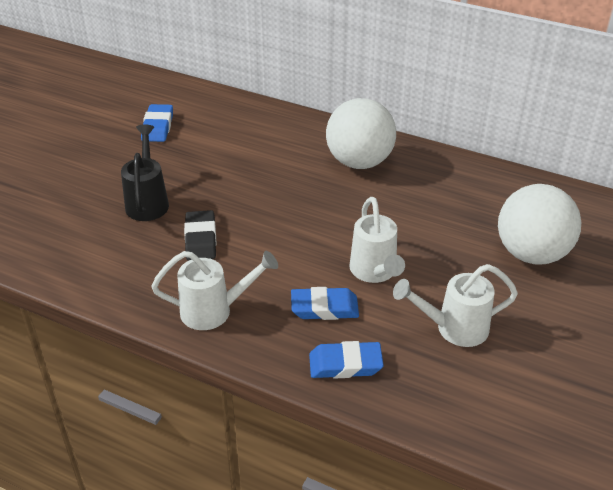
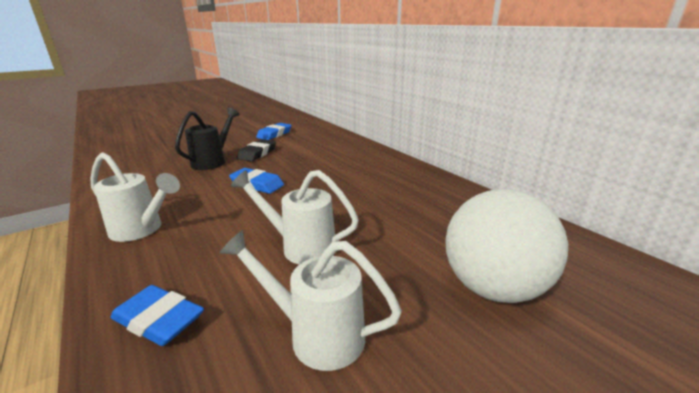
camera: 30 degrees right, 15 degrees down
(200, 239) = (209, 186): black eraser -> black eraser (257, 153)
(324, 308) = (219, 259): blue eraser -> blue eraser (257, 184)
(359, 162) = (381, 174): white ball -> none
(375, 272) = (301, 247): white watering can -> white watering can turned 90 degrees clockwise

